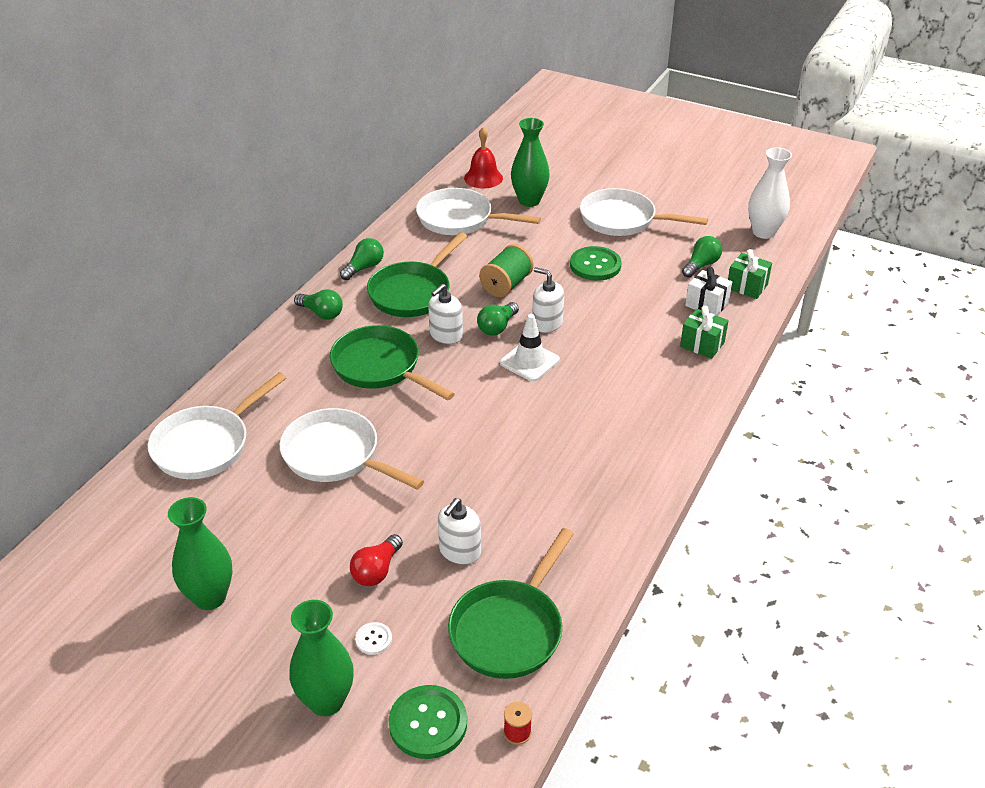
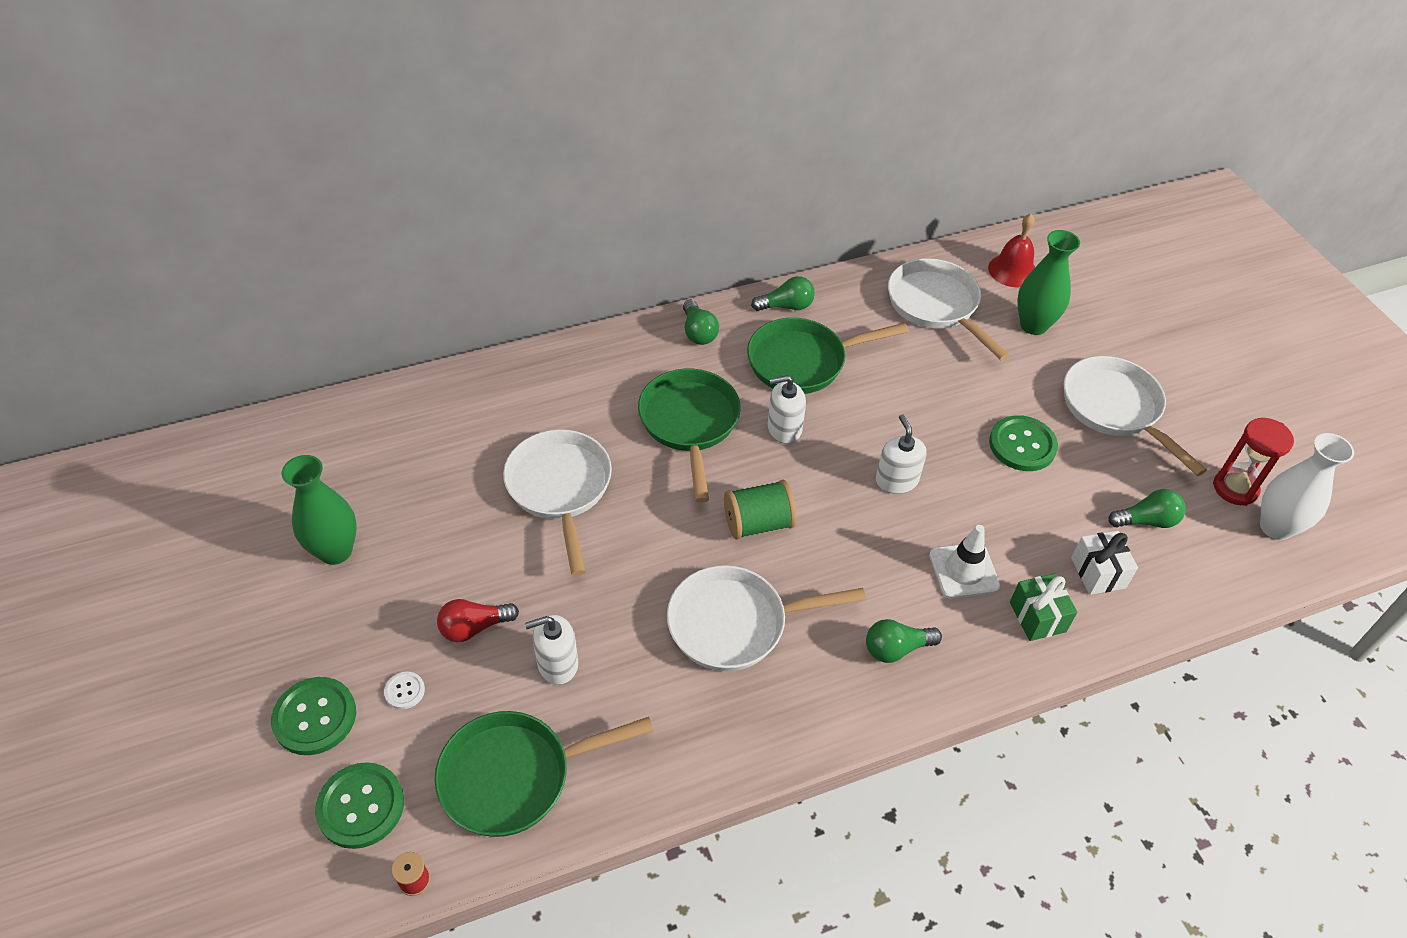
camera: 40 degrees right, 10 degrees up
(207, 445) = (475, 404): white pan -> white pan (735, 623)
(326, 701) = (315, 717): green vase -> green button
(497, 327) = (842, 452): green light bulb -> green light bulb (896, 648)
(506, 285) = (902, 410): green spool -> green spool (758, 523)
(529, 361) = (832, 511): white traffic cone -> white traffic cone (964, 570)
(725, 225) = (1235, 488): none -> red hourglass
(747, 286) = (1173, 582): green gift -> none

